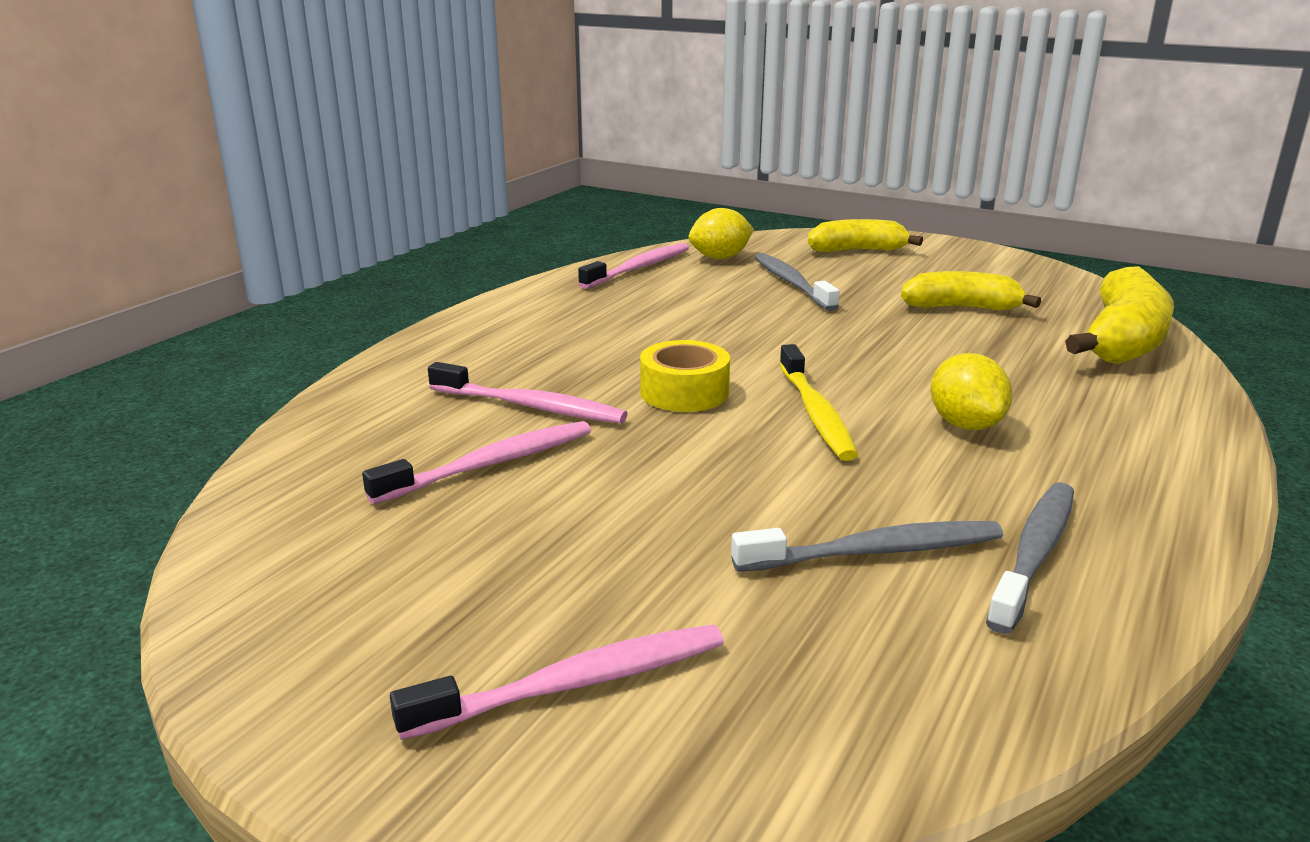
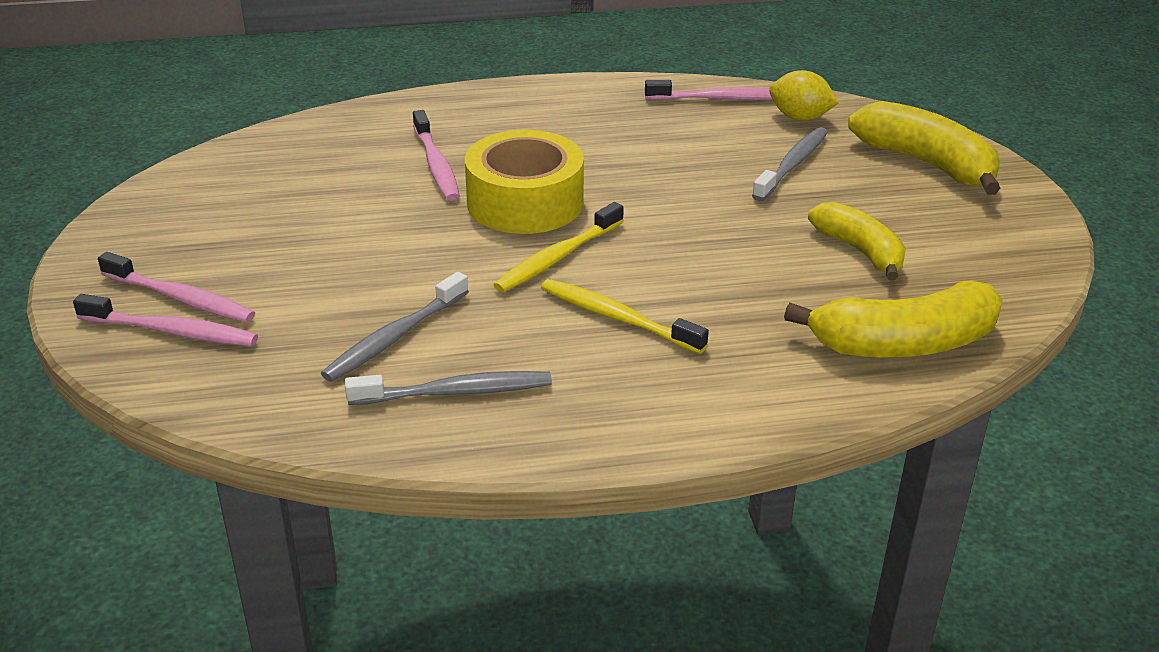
camera: 50 degrees right, 10 degrees up
(490, 464) = (351, 186): pink toothbrush -> pink toothbrush (172, 331)
(684, 392) = (525, 202): yellow tape -> yellow tape, size x1.67
(857, 250) = (926, 163): yellow banana -> yellow banana, size x1.50
(875, 551) = (394, 337): grey toothbrush -> grey toothbrush turned 90 degrees clockwise
(965, 425) = (617, 318): yellow lemon -> yellow toothbrush

